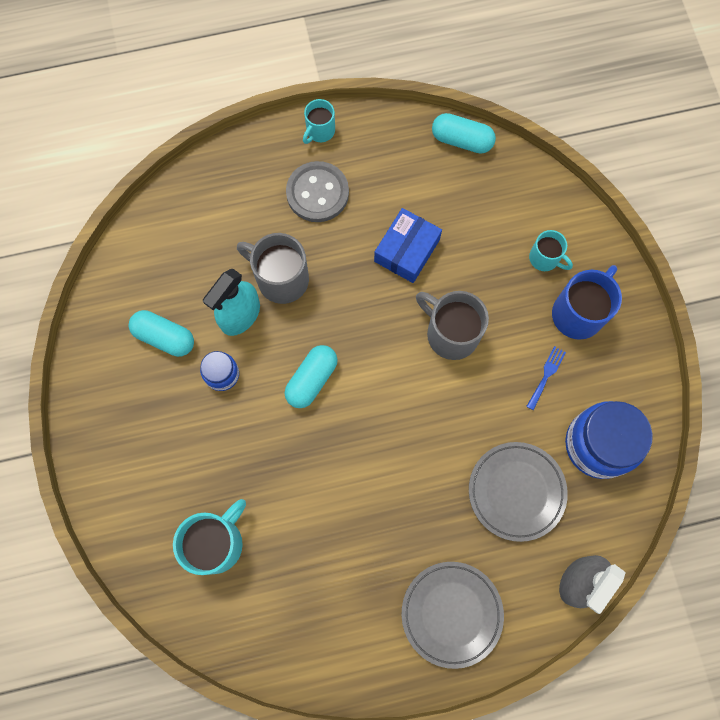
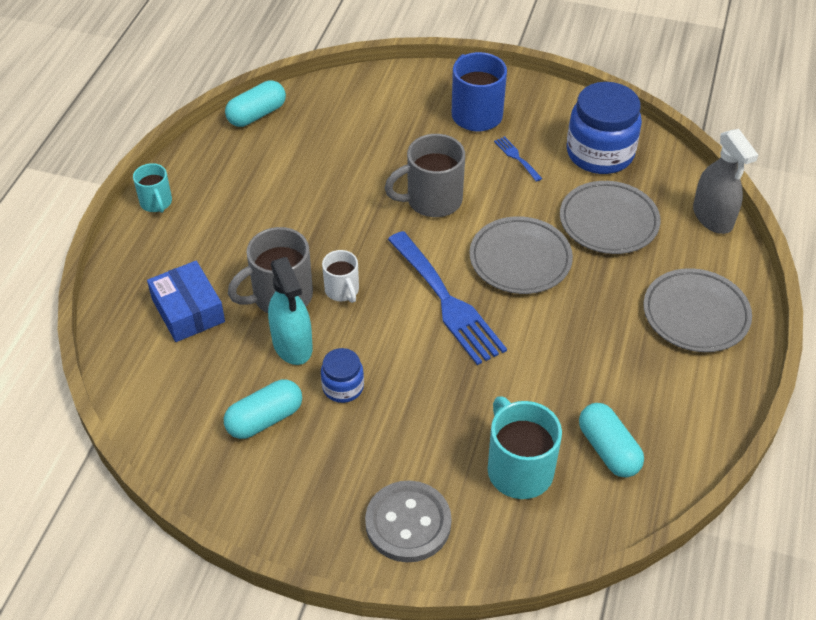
camera: 60 degrees left, 25 degrees down
(311, 380) = (402, 318): turquoise capsule -> turquoise capsule (608, 449)
(313, 320) = (342, 291): none -> white mug
(317, 193) = (217, 231): grey button -> grey button (408, 523)
(347, 405) = (447, 302): none -> blue fork
(407, 250) = (329, 195): blue box -> blue box (188, 310)
(427, 439) = (520, 259): none -> grey plate
(545, 259) = (411, 112): turquoise mug -> none

